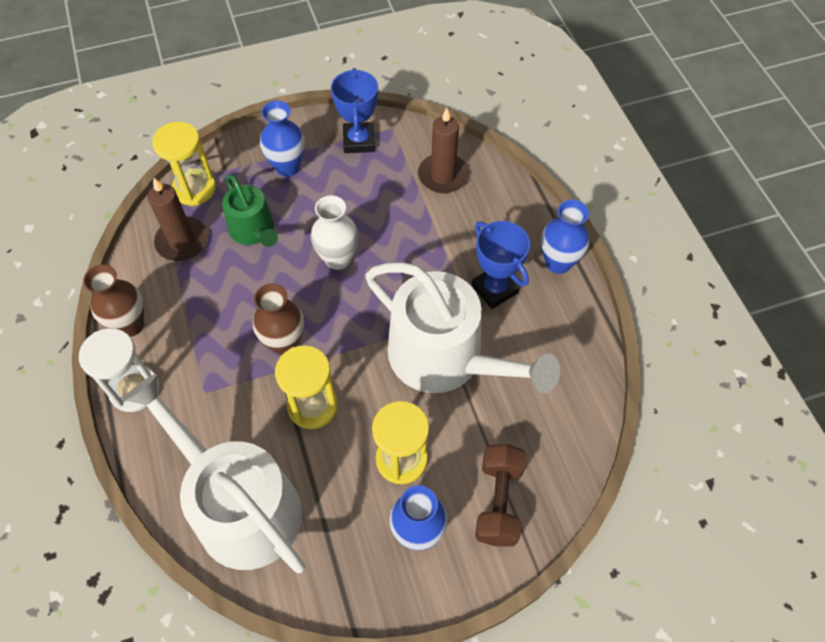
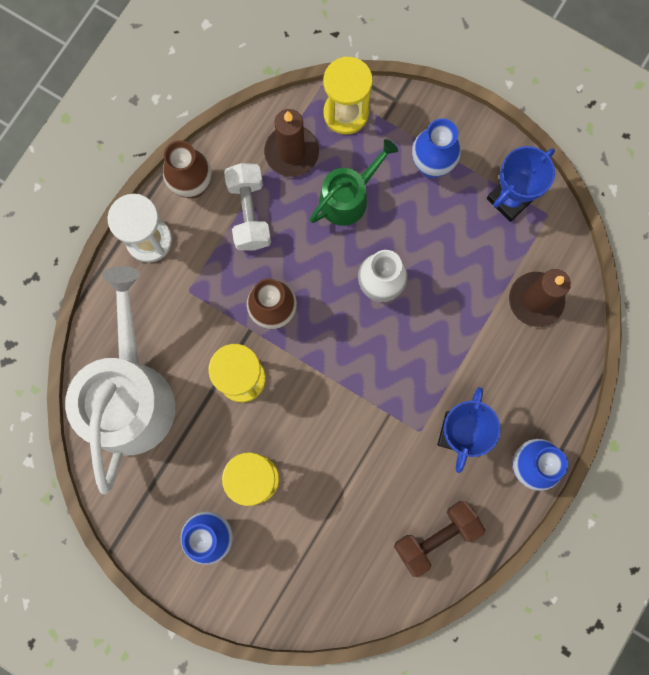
camera: 50 degrees right, 20 degrees up
(193, 302) = (249, 213): none -> white dumbbell
(254, 231) = (348, 197): green watering can -> green watering can turned 150 degrees counterclockwise
(446, 358) = (363, 444): white watering can -> none
(498, 501) = (281, 574): brown dumbbell -> brown dumbbell (436, 536)

